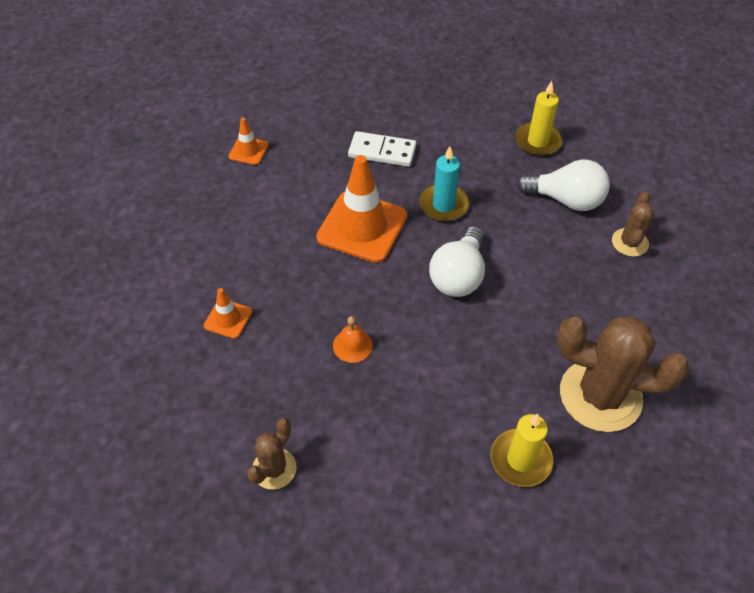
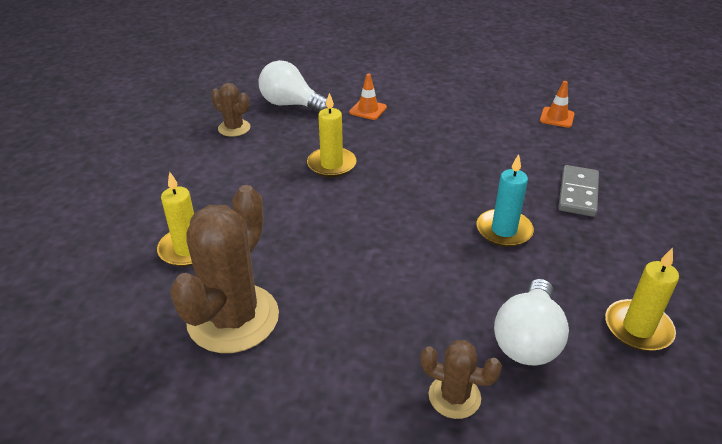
camera: 95 degrees right, 15 degrees down
(352, 345) = (331, 164): orange bell -> yellow candle
(362, 227) = (467, 175): orange traffic cone -> none
(382, 152) = (578, 193): white domino -> grey domino
(458, 276) = (403, 232): white light bulb -> white light bulb (291, 104)

